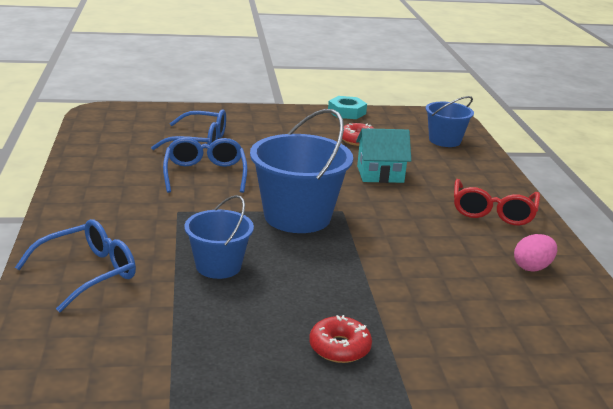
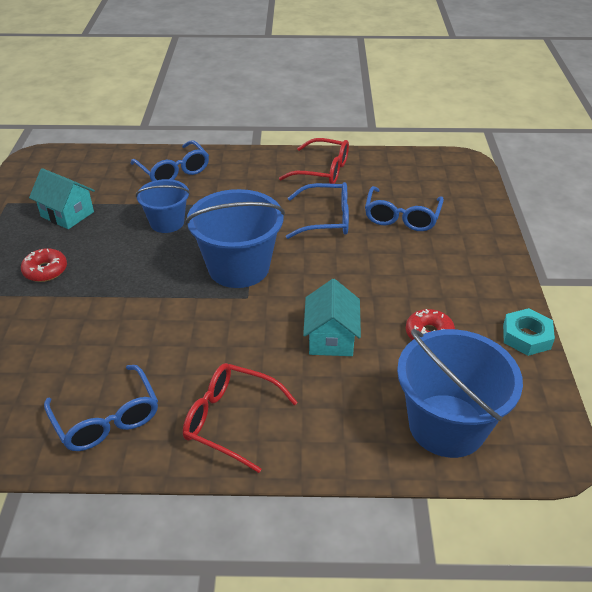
camera: 100 degrees right, 15 degrees up
(105, 175) = (323, 170): none -> red glasses
(203, 354) = (67, 214): none -> turquoise house
(444, 140) = (447, 425): blue bucket -> blue bucket, size x1.67
(532, 267) = (107, 419): pink egg -> blue glasses

